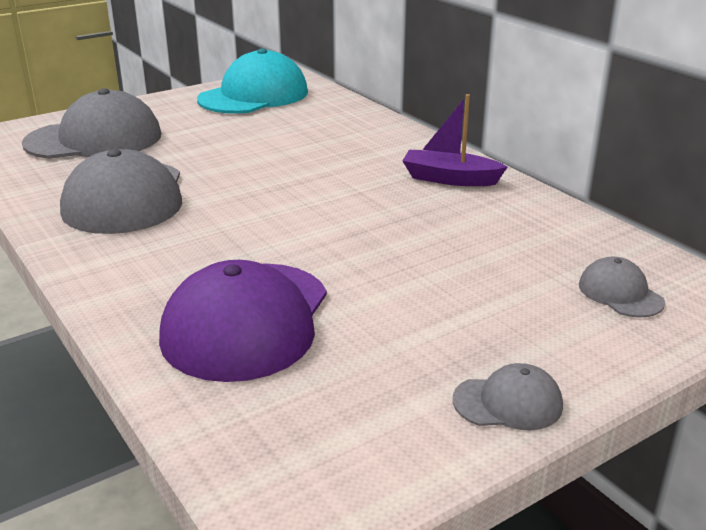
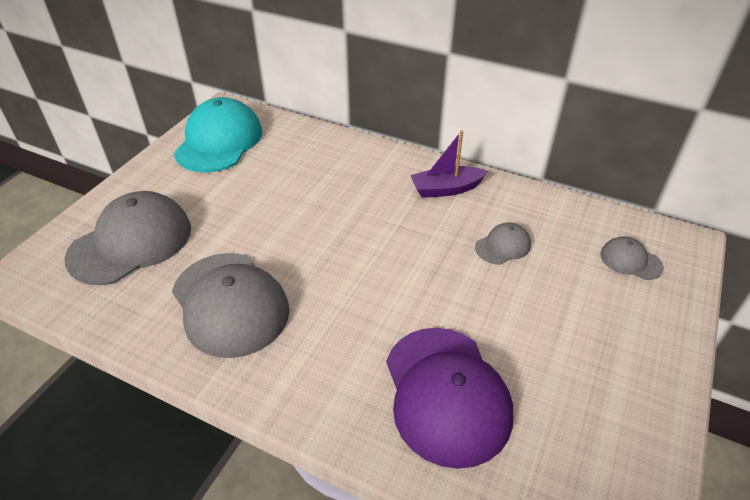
camera: 30 degrees left, 15 degrees up
(508, 403) = (655, 387): grey cap -> grey cap (503, 246)

